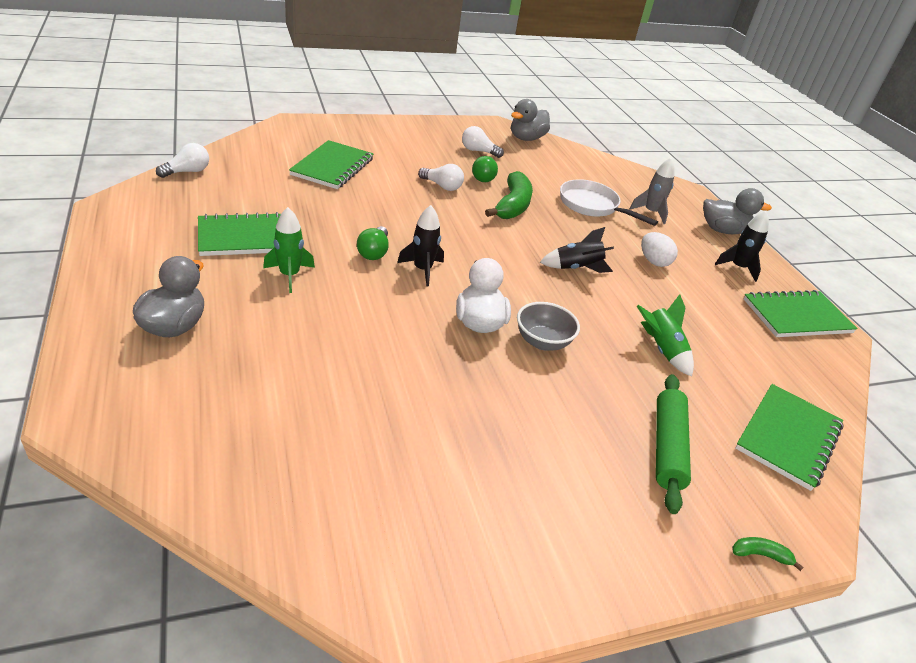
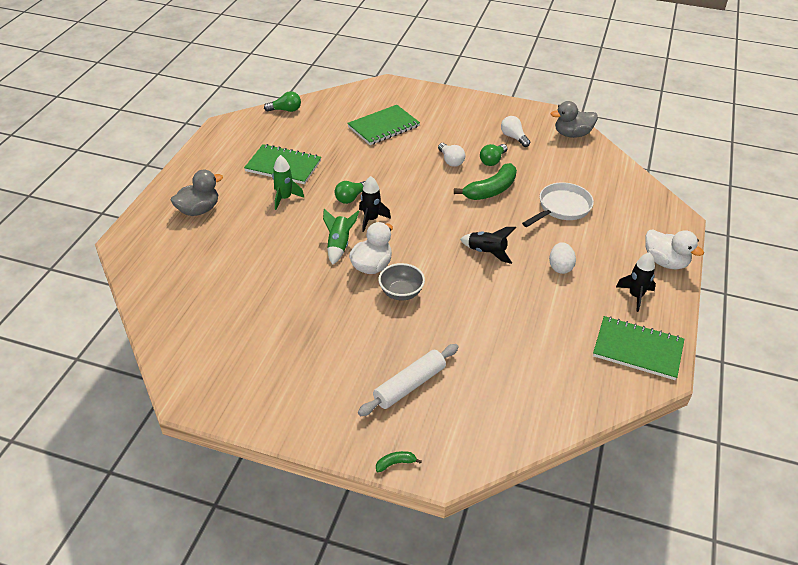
camera: 40 degrees right, 5 degrees up
(187, 172) = (285, 110): white light bulb -> green light bulb
(592, 206) = (561, 208): white pan -> white pan turned 60 degrees clockwise
(651, 212) = (611, 228): grey rocket -> none
(661, 349) = (483, 329): green rocket -> green rocket (339, 245)
(667, 447) = (409, 385): green rolling pin -> white rolling pin
(722, 230) = (665, 262): grey duck -> white duck
(760, 555) = (395, 463): green banana -> green banana turned 60 degrees counterclockwise
(788, 437) = (506, 418): green notebook -> none

